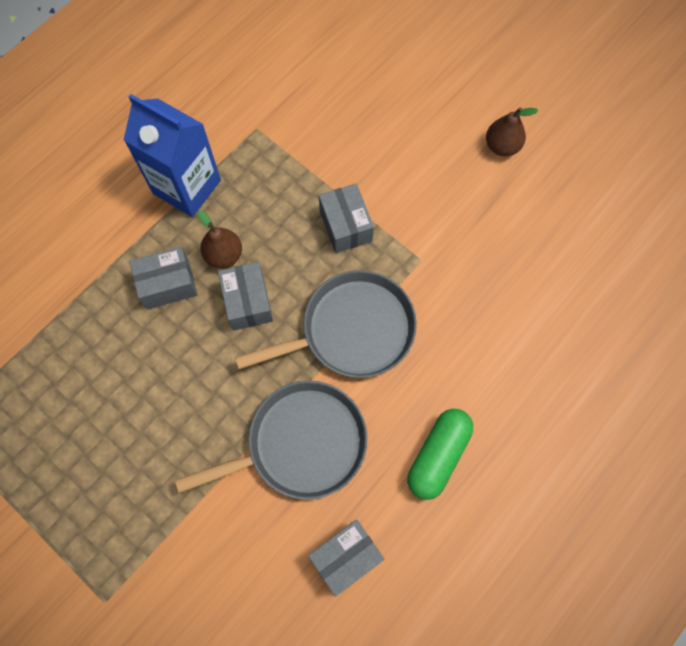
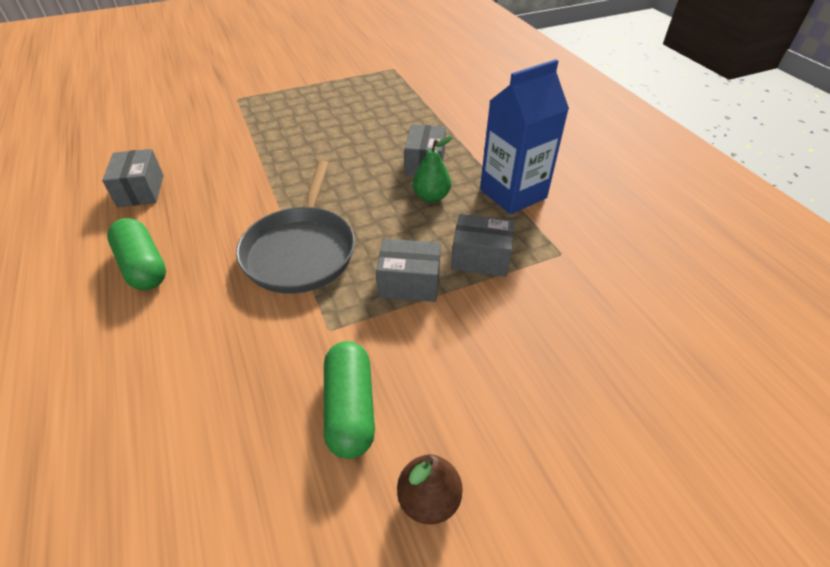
camera: 115 degrees right, 25 degrees down
(224, 255) = (431, 197): brown pear -> green pear
(248, 302) = (378, 198): grey box -> grey box (480, 258)
(301, 444) = (239, 193): grey pan -> none
(473, 213) = (350, 408): none -> green capsule

